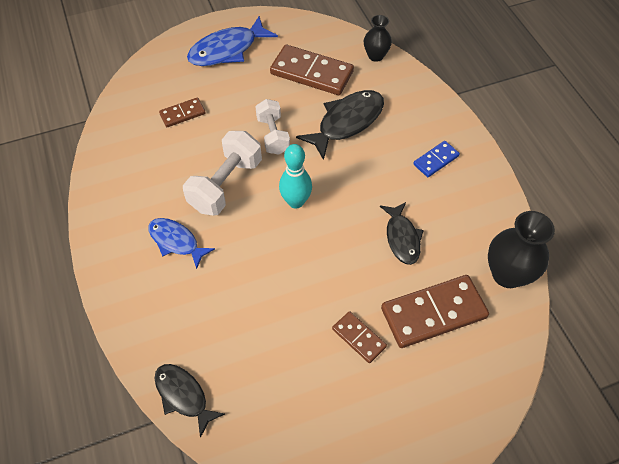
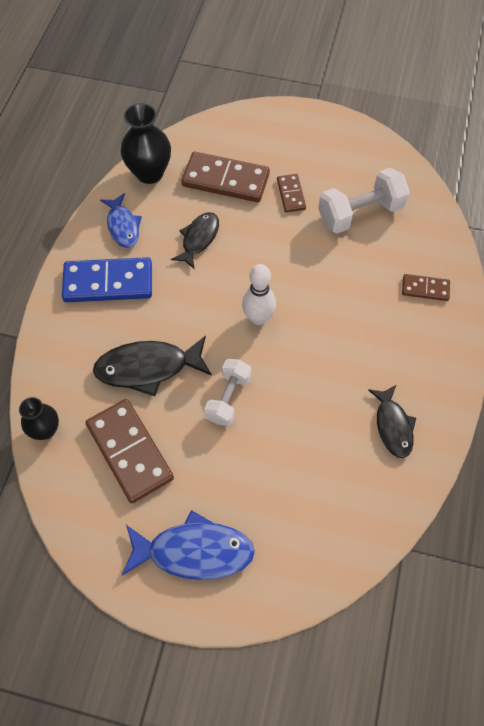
camera: 145 degrees left, 5 degrees up
(176, 241) = (385, 343): blue fish -> blue fish (123, 226)
(182, 114) = (301, 485): brown domino -> brown domino (425, 289)
(183, 395) = (438, 227): black fish -> black fish (393, 426)
(226, 185) = (308, 372): white dumbbell -> white dumbbell (360, 213)
(296, 202) = (258, 318): turquoise bowling pin -> white bowling pin
(436, 160) = (108, 282): blue domino -> blue domino, size x1.90

